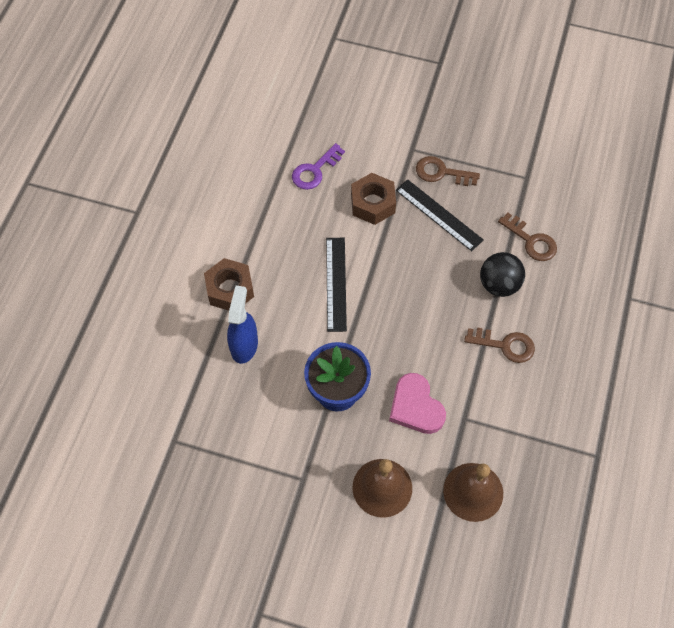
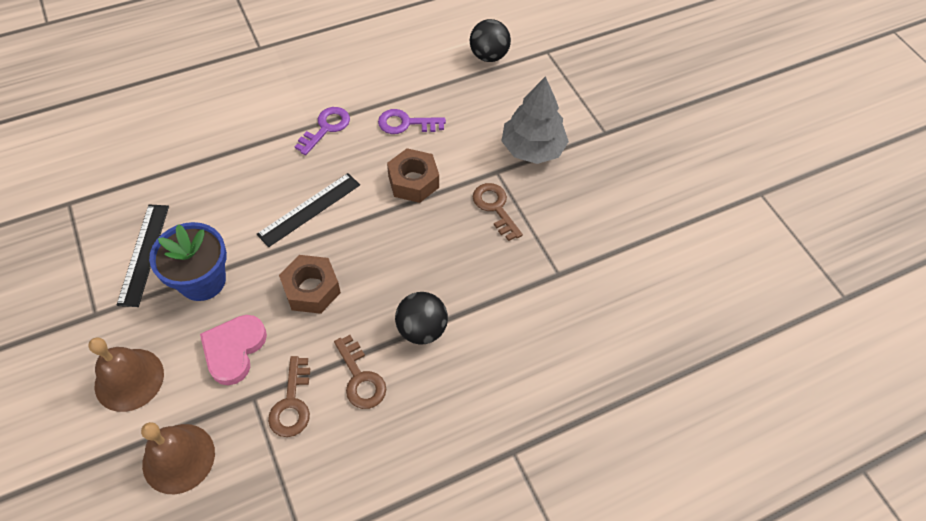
camera: 45 degrees right, 5 degrees down
(230, 289) = (240, 145): brown nut -> brown nut (311, 289)
(244, 345) = (195, 188): blue spray bottle -> none
(268, 223) = (326, 128): none -> purple key
(302, 74) = (488, 56): none -> black ball
(412, 114) = (532, 148): none -> grey tree
(438, 215) = (449, 234): black ruler -> black ruler (144, 254)
(531, 241) = (494, 324): brown key -> brown key (292, 404)

